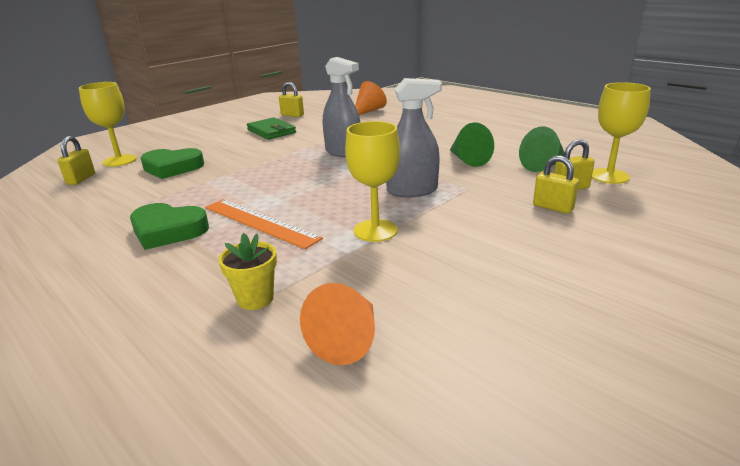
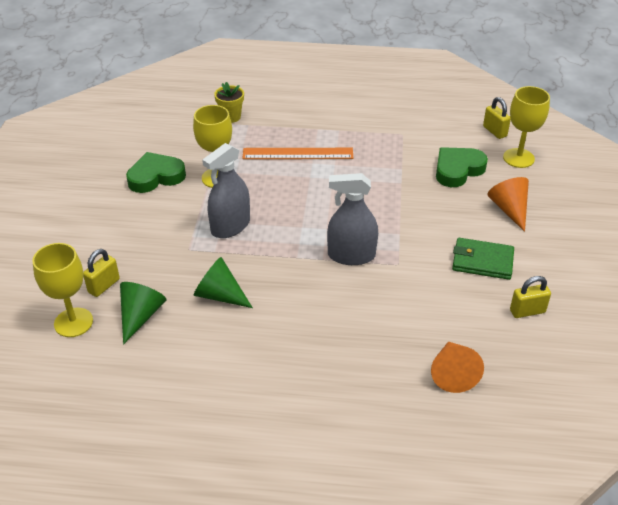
camera: 140 degrees right, 15 degrees up
(168, 231) = (342, 126): green heart -> green heart (156, 177)
(347, 340) = (168, 119): orange cone -> orange cone (509, 209)
(553, 207) = (110, 252): yellow padlock -> none

